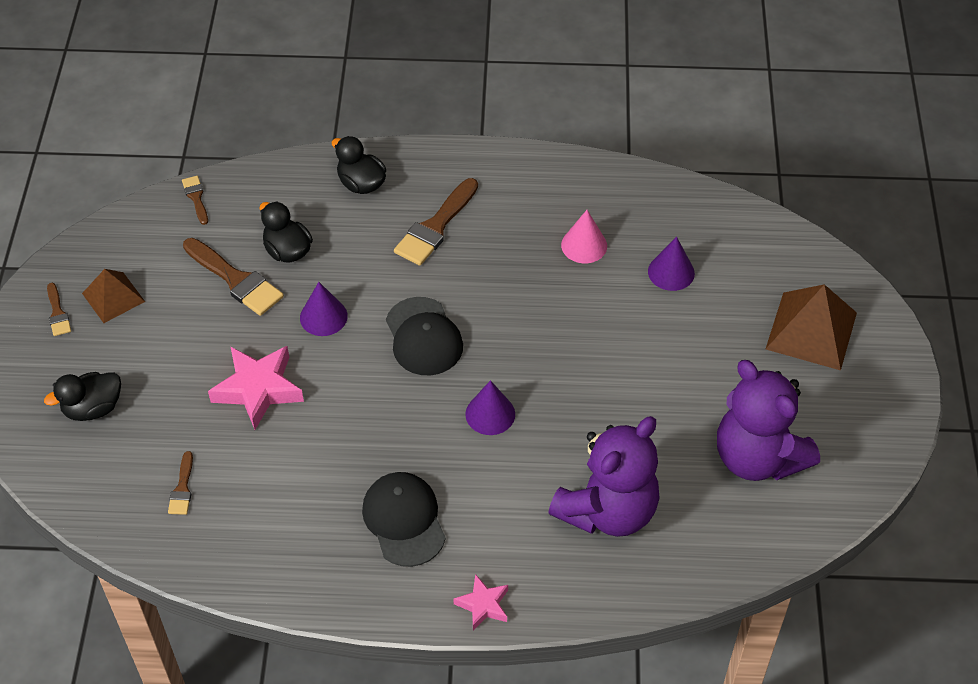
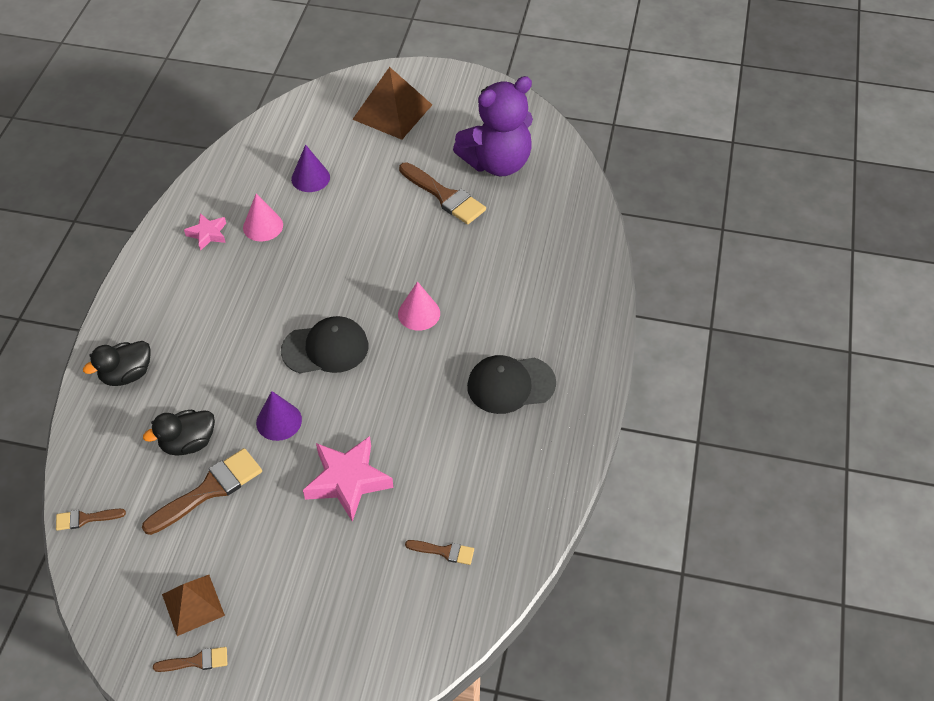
camera: 80 degrees left, 0 degrees up
(93, 408) = (331, 628): black duck -> none
(435, 227) = (203, 324): brown brush -> brown brush (445, 196)
(483, 605) = (597, 342): pink star -> pink star (208, 234)
(490, 414) = (419, 313): purple cone -> pink cone
(607, 510) = (526, 254): purple teddy bear -> none

